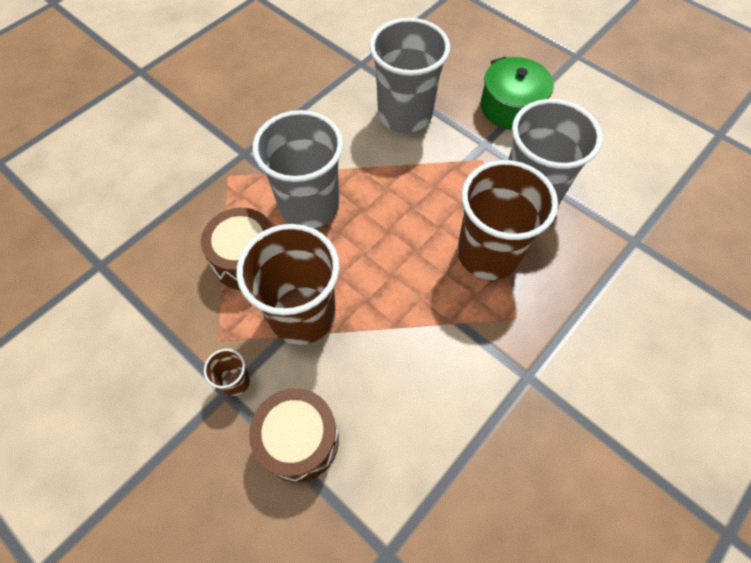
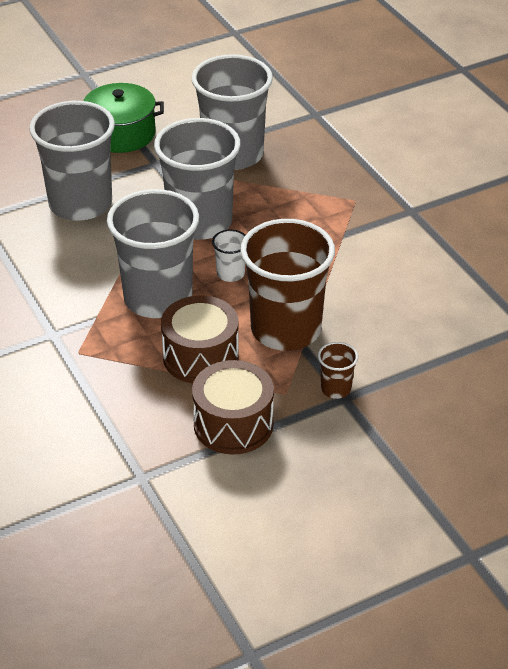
camera: 70 degrees left, 20 degrees down
(299, 440) = (411, 357): brown drum -> brown drum (233, 424)
(361, 247) = (230, 274): none -> white cup
(420, 201) = (200, 222): none -> grey cup
(488, 253) = (282, 197): brown cup -> none

